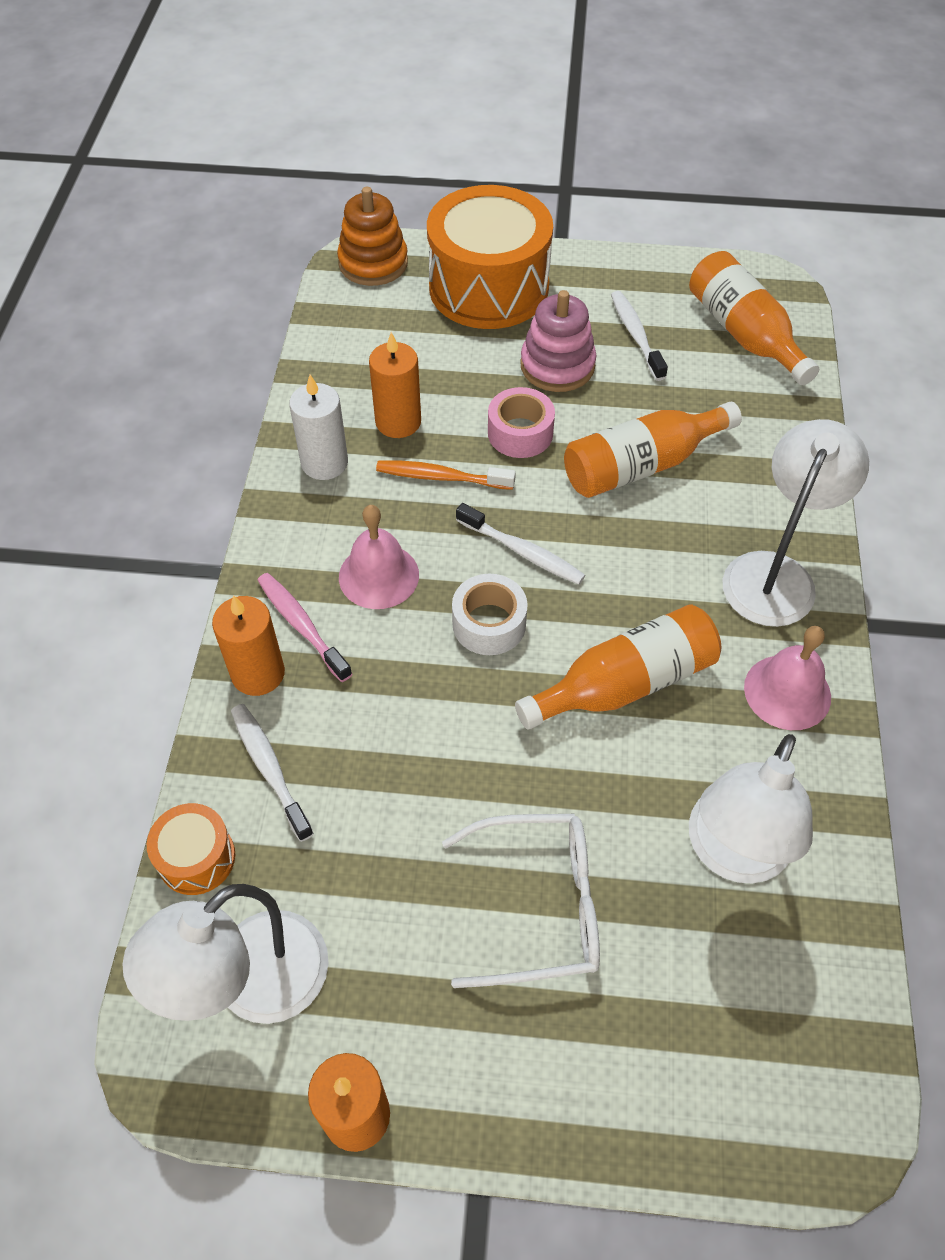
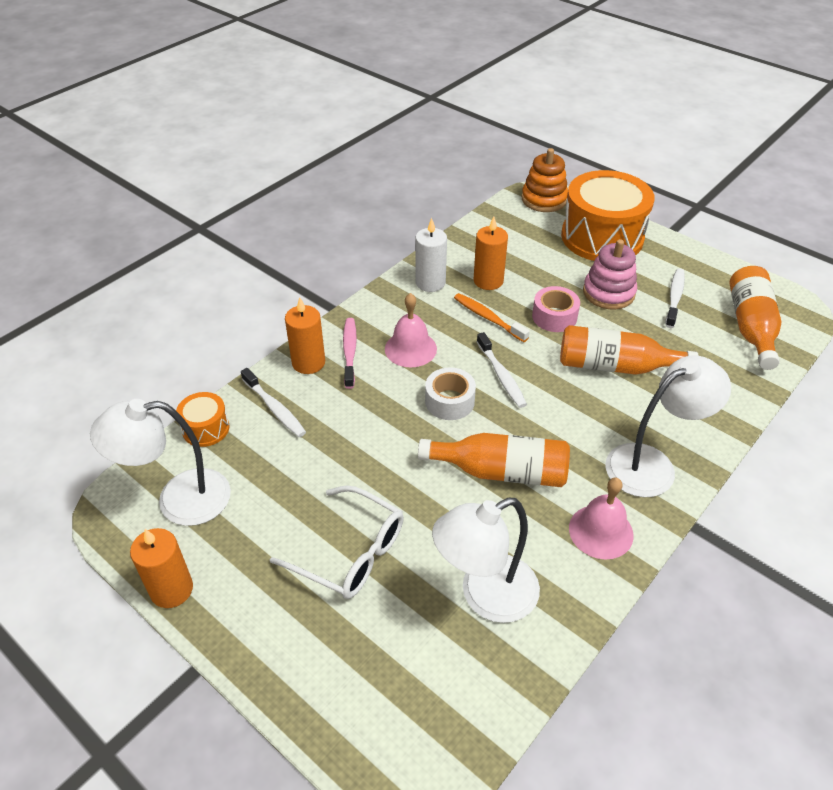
camera: 35 degrees right, 10 degrees down
(269, 768) = (275, 408): white toothbrush -> white toothbrush turned 135 degrees clockwise

